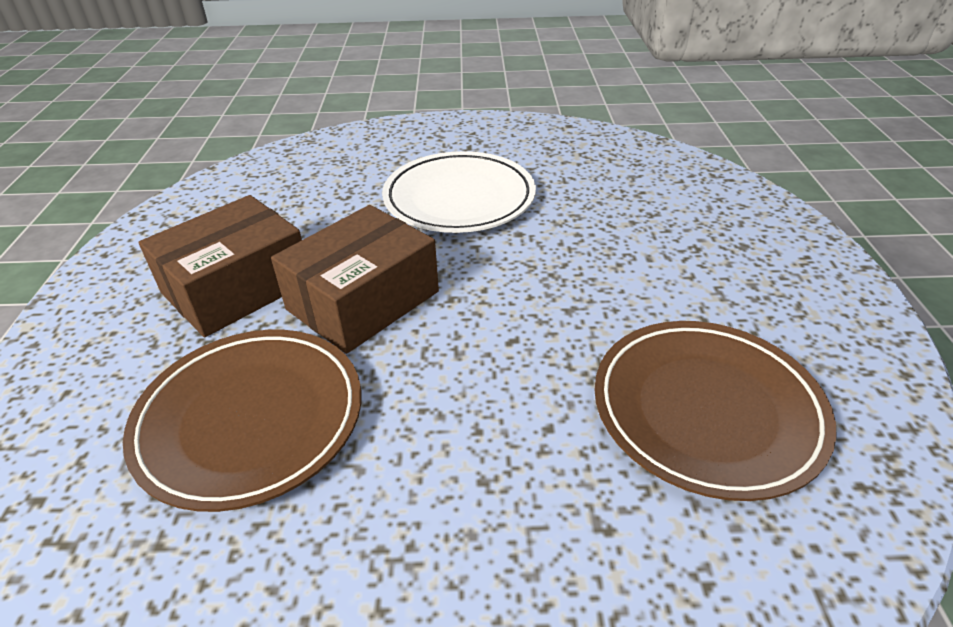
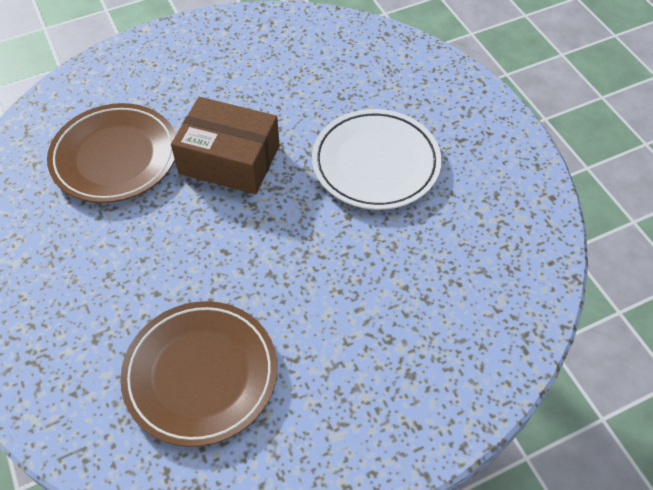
camera: 65 degrees right, 15 degrees up
(237, 287) = (214, 94): brown box -> none

